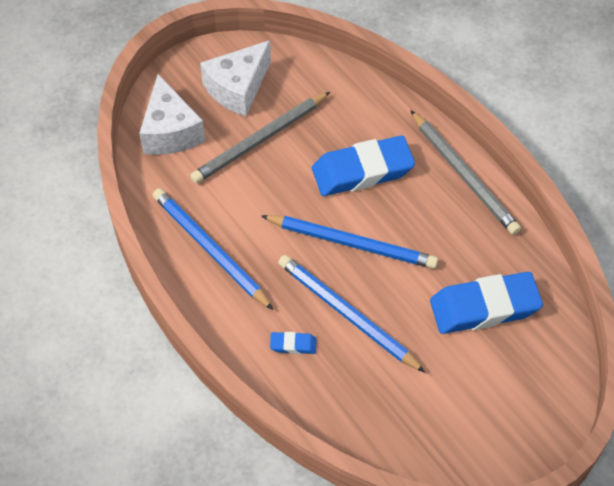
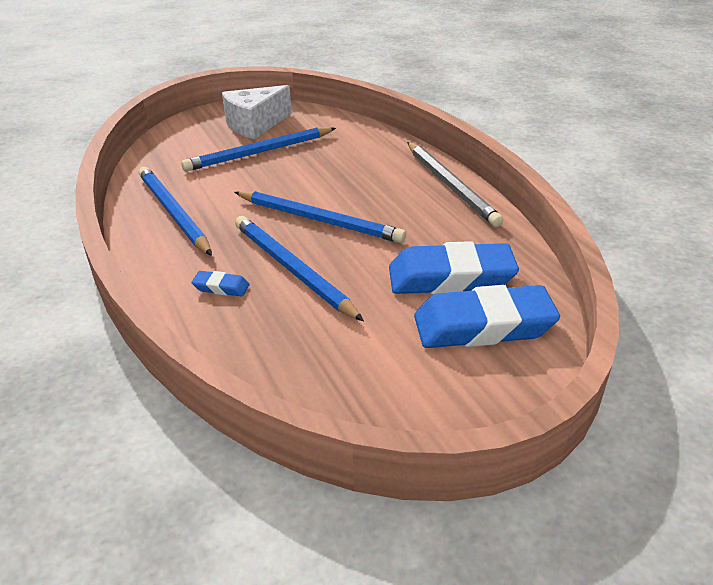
camera: 10 degrees right, 20 degrees down
(170, 131) = (181, 142): white cheese -> none
(260, 140) = (259, 152): grey pencil -> blue pencil
(362, 171) = (349, 176): blue eraser -> blue eraser (483, 326)

